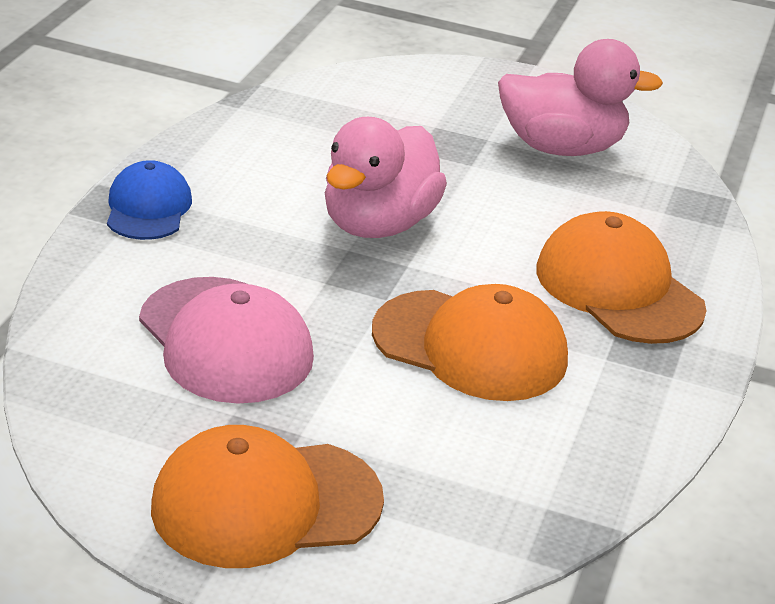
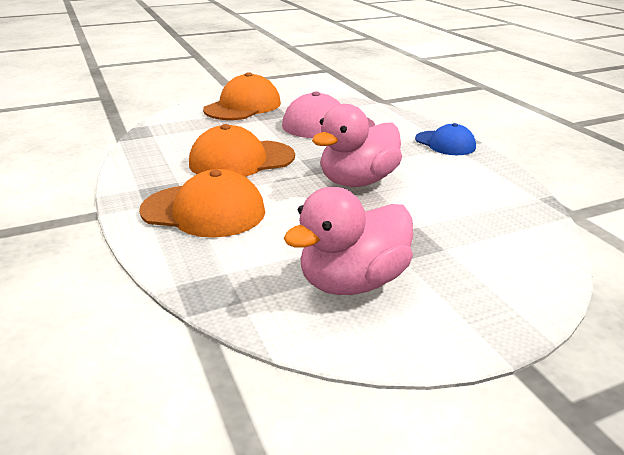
camera: 140 degrees right, 5 degrees down
(378, 224) = (358, 181): pink duck -> pink duck turned 120 degrees counterclockwise

